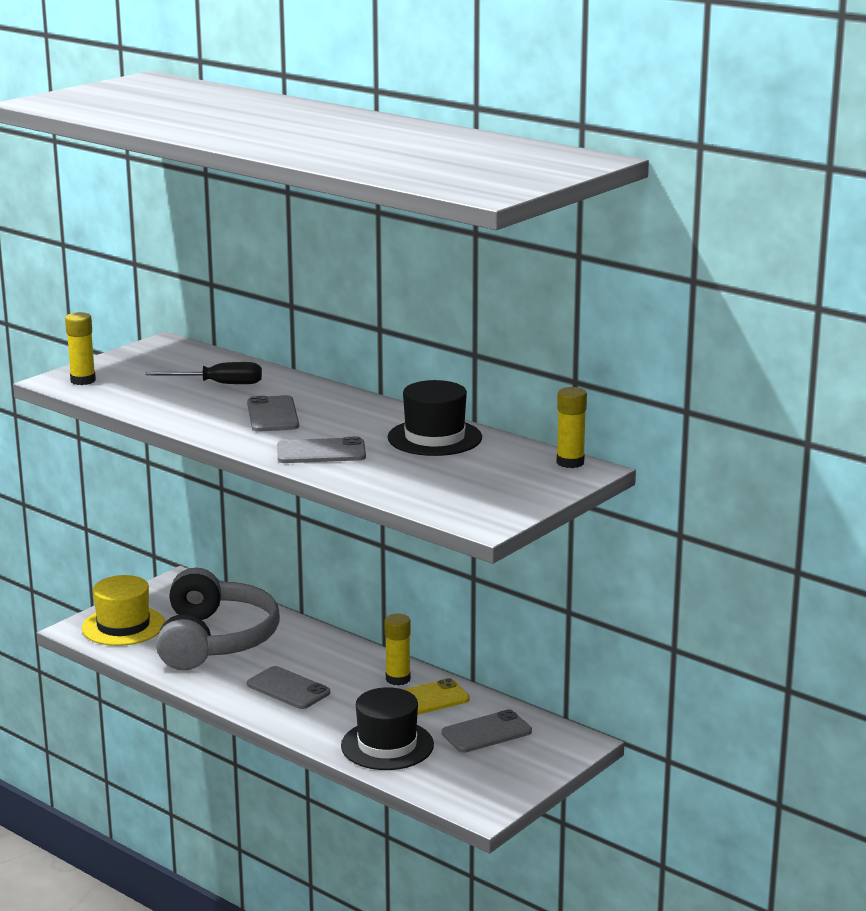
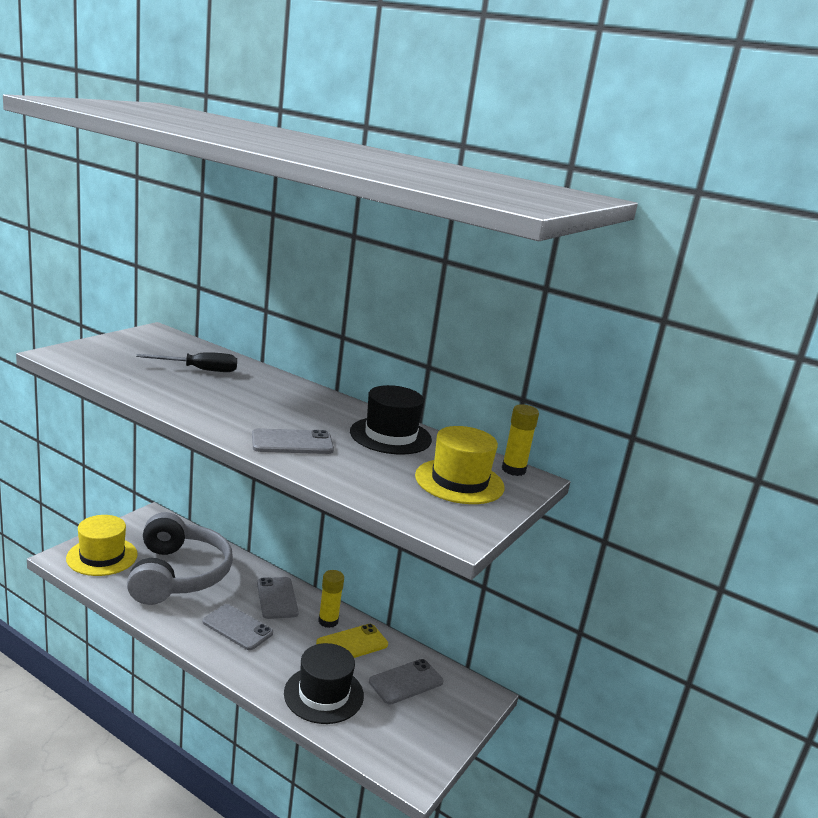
camera: 10 degrees left, 0 degrees up
(83, 380) = (80, 356): yellow glue stick -> none
(272, 415) = (246, 402): grey phone -> grey phone (277, 598)
(501, 477) = (459, 481): none -> yellow hat

